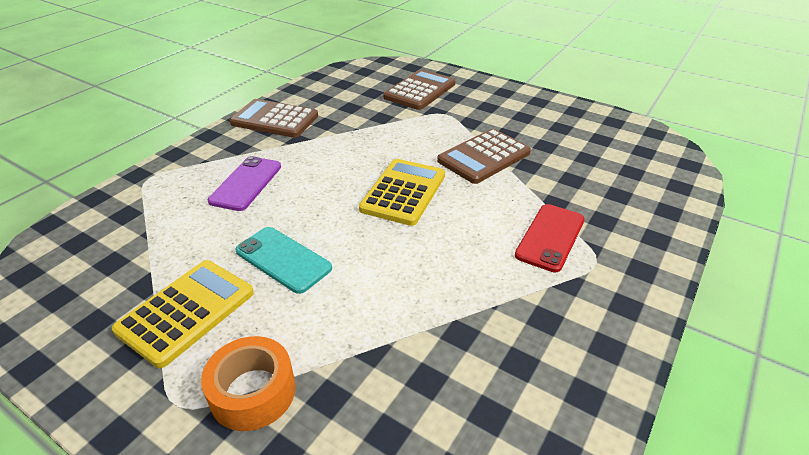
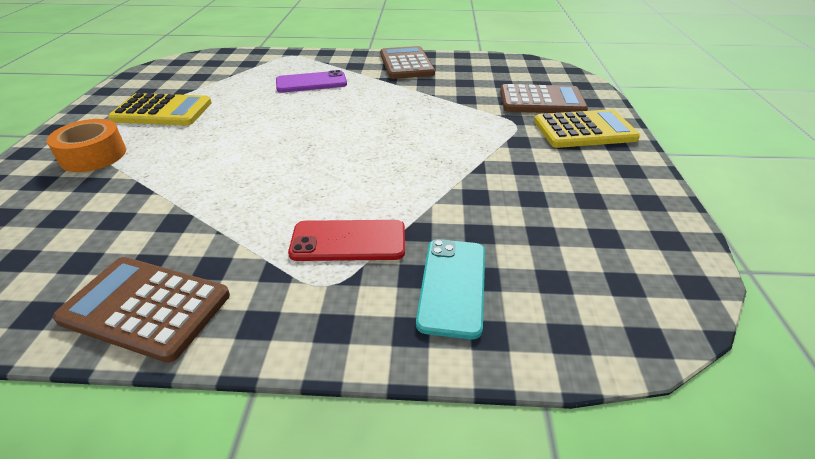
camera: 60 degrees right, 0 degrees up
(283, 259) = (231, 123): turquoise phone -> turquoise phone (452, 286)
(403, 192) = (356, 142): yellow calculator -> yellow calculator (584, 130)
(484, 157) = (460, 165): brown calculator -> brown calculator (146, 307)

